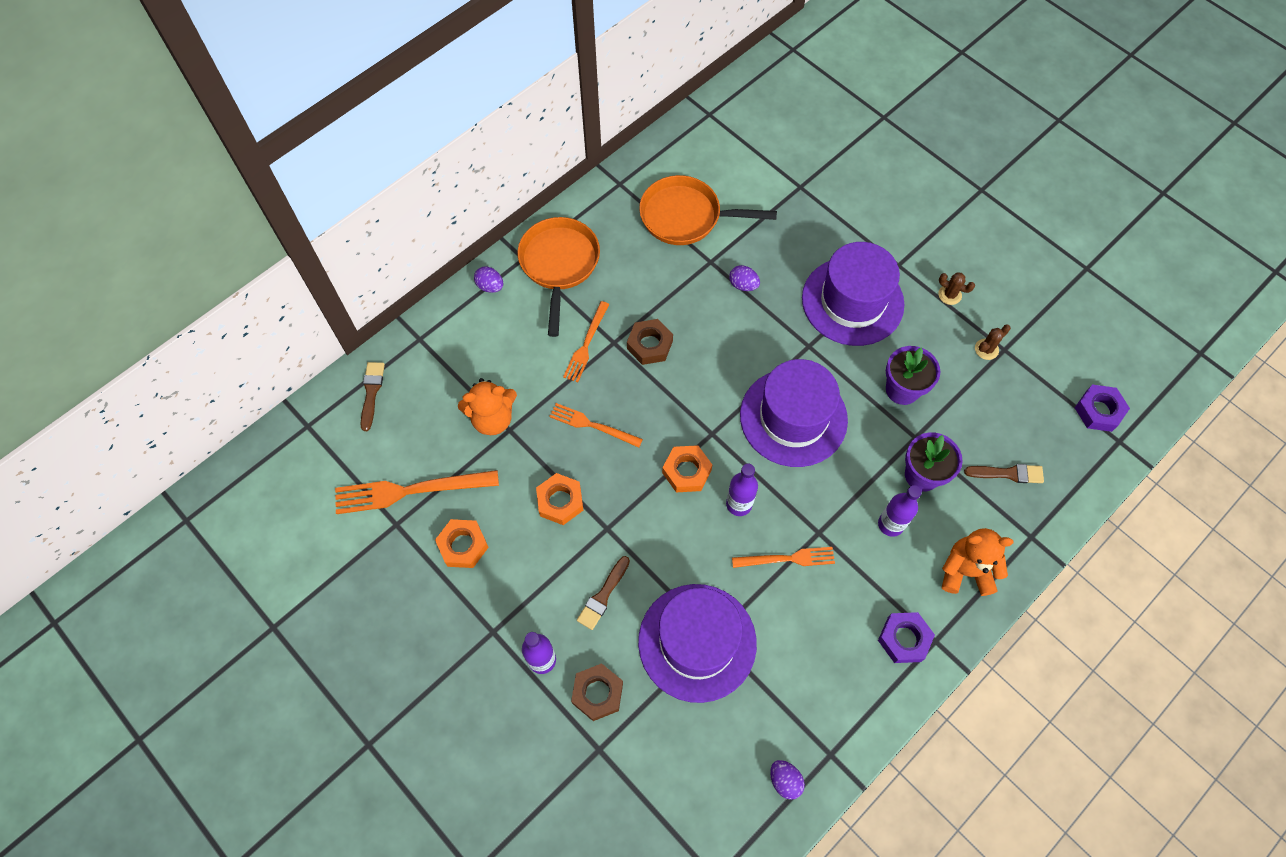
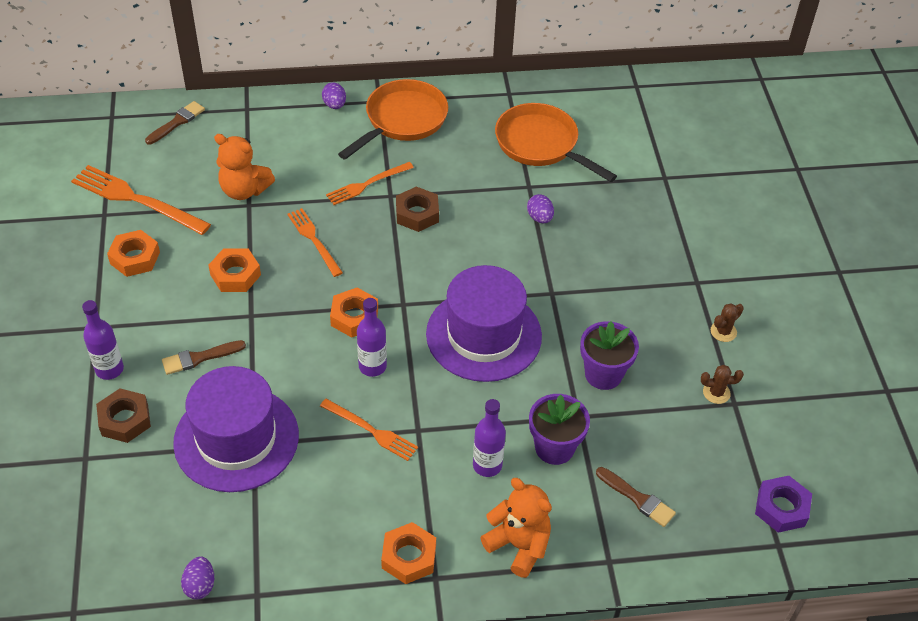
camera: 35 degrees right, 15 degrees down
(852, 301) = (625, 284): purple hat -> none
(904, 639) = (409, 557): purple nut -> orange nut
(949, 295) = (723, 331): brown cactus -> brown cactus turned 75 degrees clockwise

